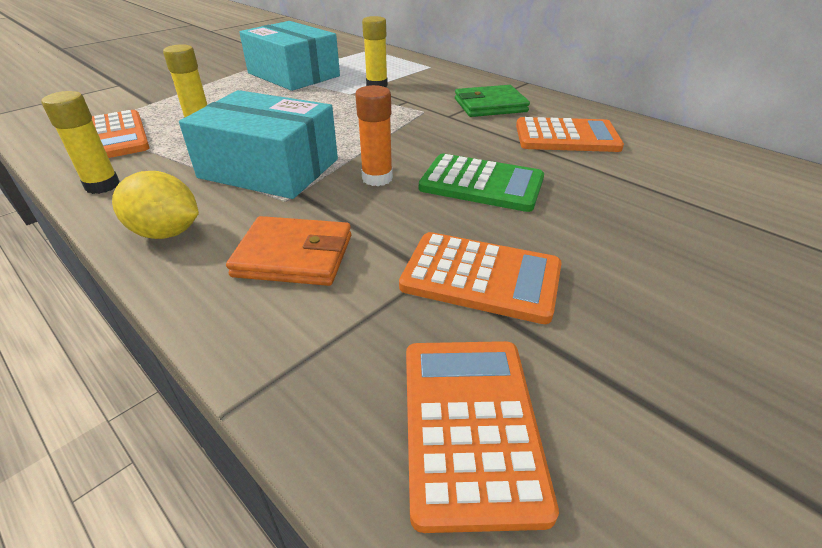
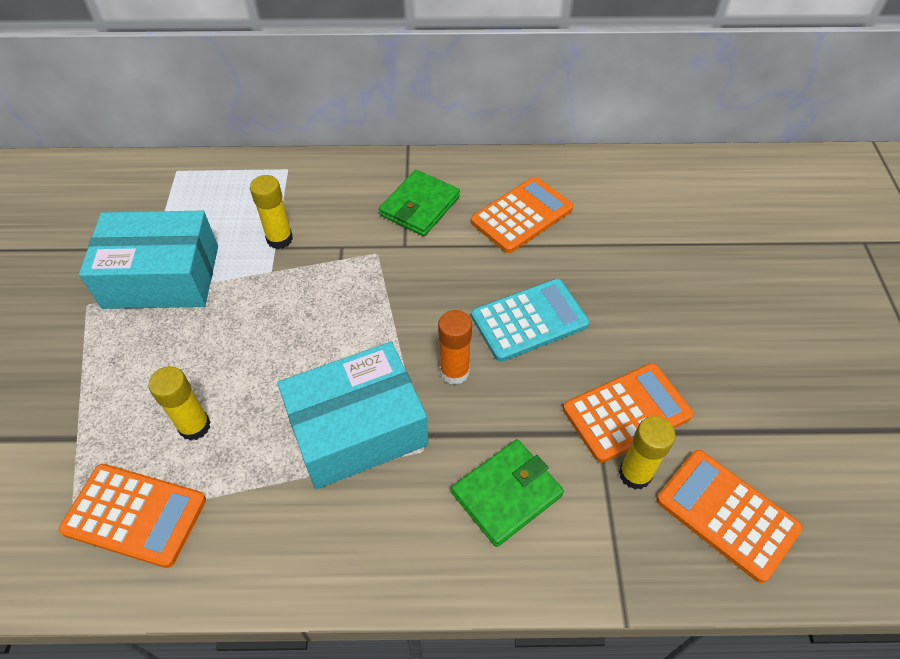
camera: 45 degrees left, 15 degrees up
(102, 186) = (248, 568): yellow glue stick -> yellow glue stick (635, 474)
(166, 233) = (391, 557): yellow lemon -> none
(294, 256) = (506, 494): orange wallet -> green wallet
(481, 184) = (529, 320): green calculator -> turquoise calculator

